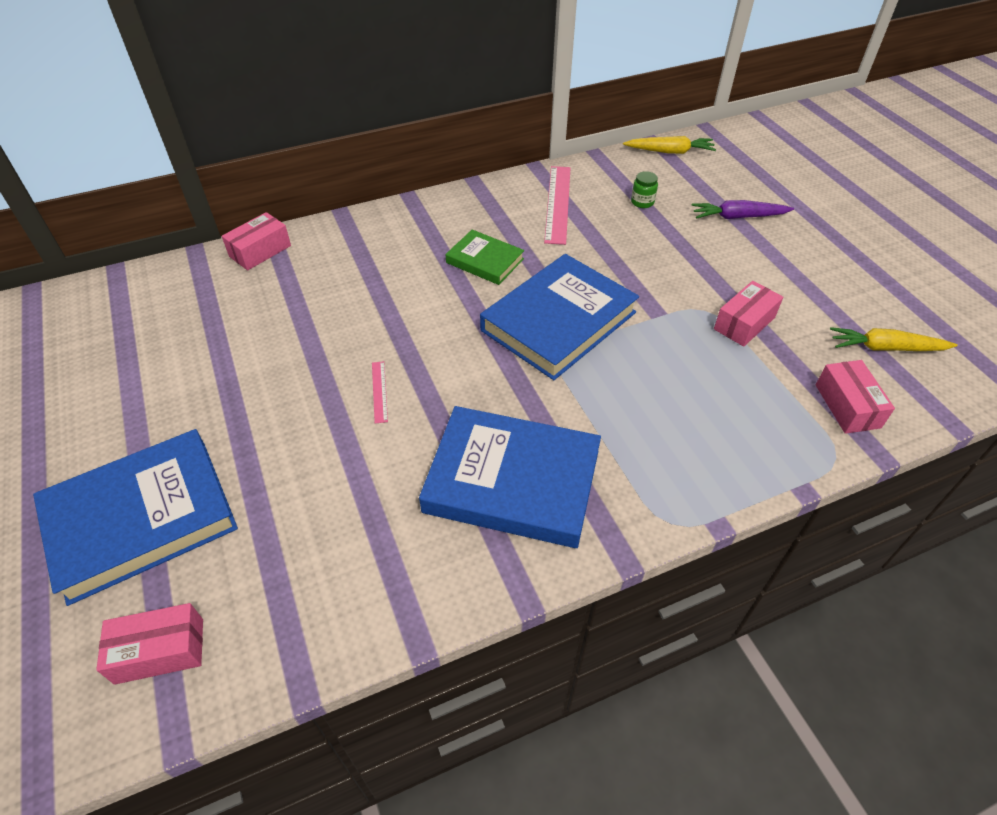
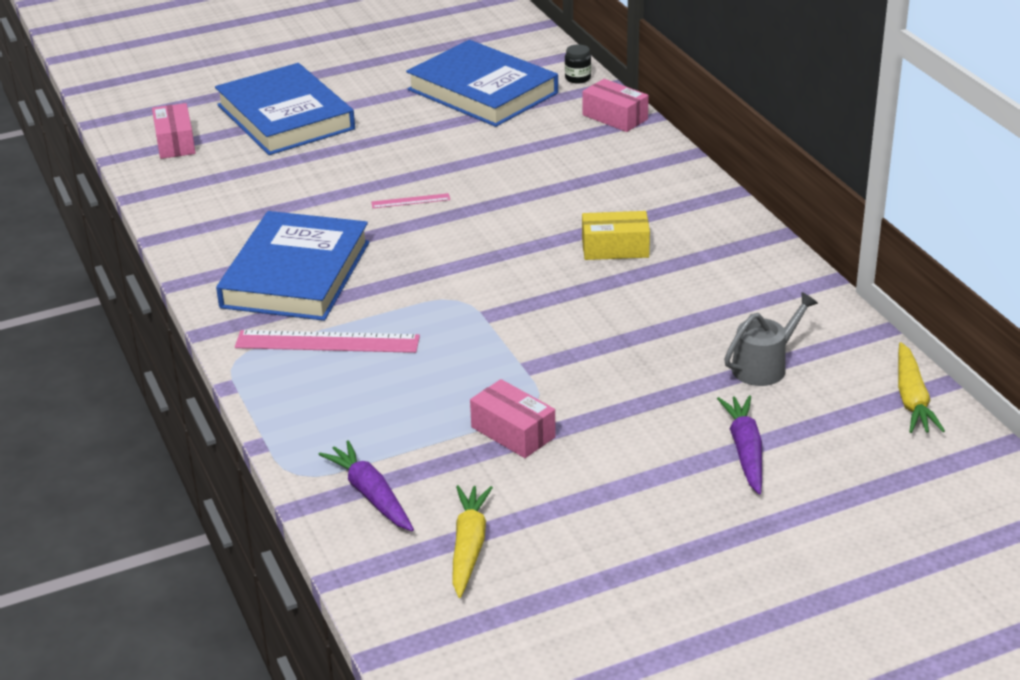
camera: 90 degrees right, 15 degrees down
(170, 271) = (578, 78): none -> black jar
(485, 261) = (615, 248): green book -> yellow box
(558, 203) = (744, 297): pink ruler -> pink ruler (327, 342)
(558, 321) = (512, 298): blue book -> blue book (482, 91)
(642, 202) = (764, 366): green jar -> grey watering can
(847, 406) = (371, 495): pink box -> purple carrot

